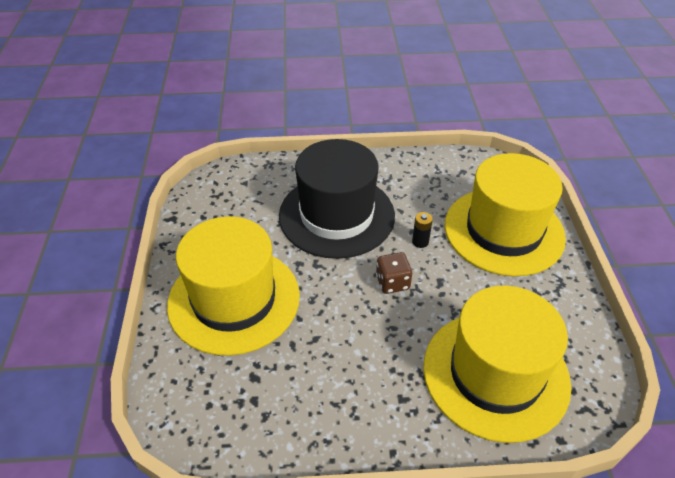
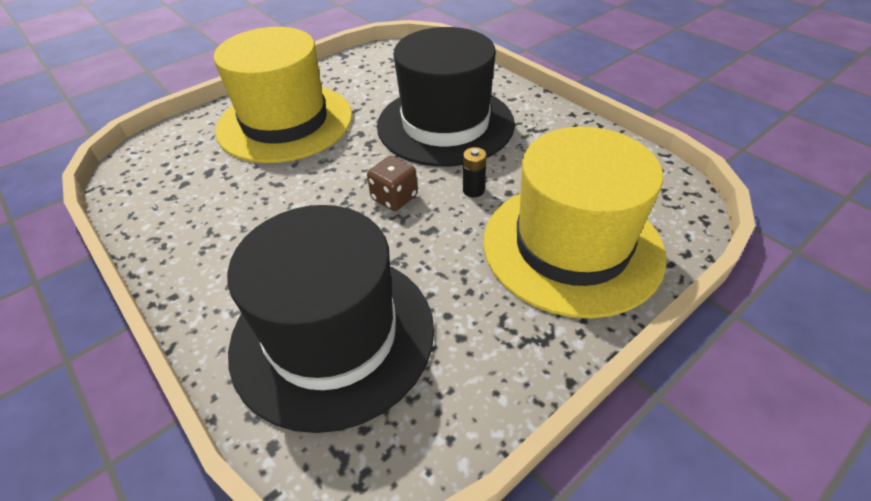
camera: 55 degrees right, 0 degrees up
(495, 374) = (333, 335): yellow hat -> black hat

